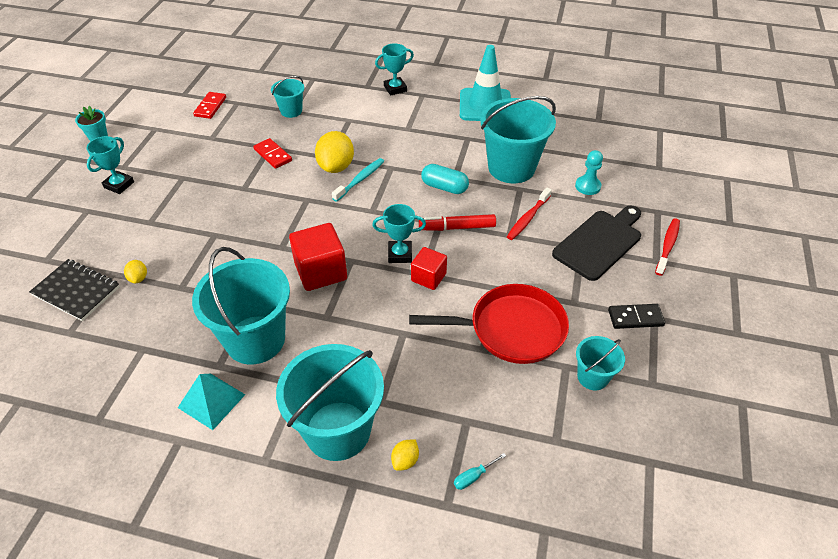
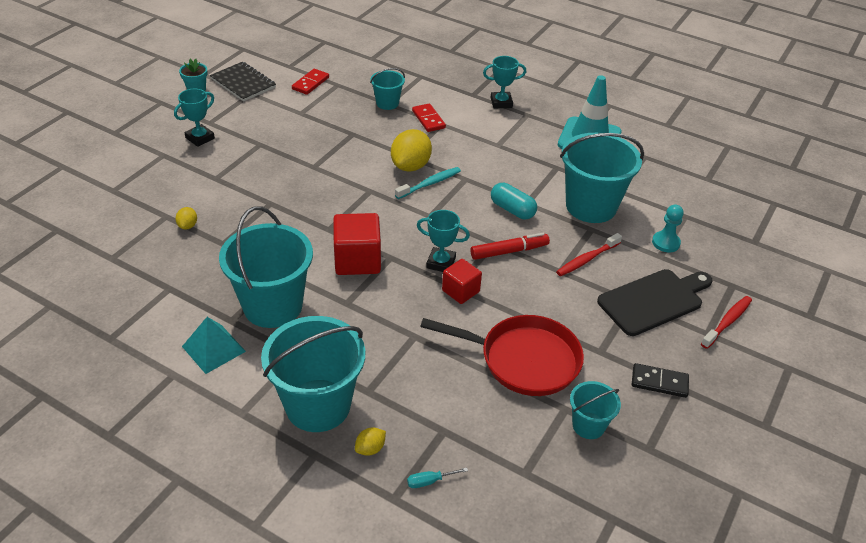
camera: 15 degrees right, 5 degrees down
(76, 291) = (130, 224): black notebook -> black notebook (243, 83)
(273, 155) = (353, 141): red domino -> red domino (428, 119)
(457, 227) = (509, 251): red marker -> red marker turned 150 degrees clockwise

